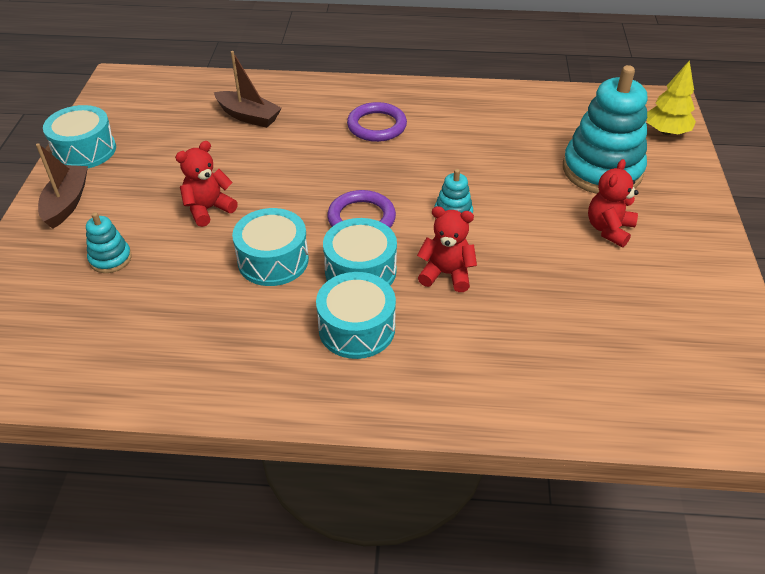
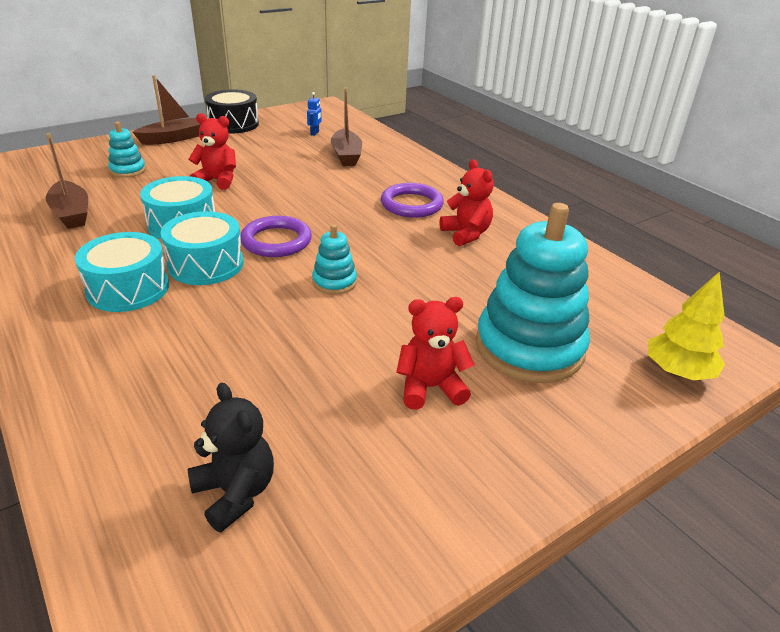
camera: 50 degrees right, 10 degrees down
(85, 150) = (233, 124): turquoise drum -> black drum
(169, 326) = (71, 213): none -> brown boat
(176, 112) = (315, 133): none -> blue robot
(446, 274) = (244, 308): red teddy bear -> red teddy bear (466, 234)
(645, 352) = (235, 493): none -> black teddy bear

